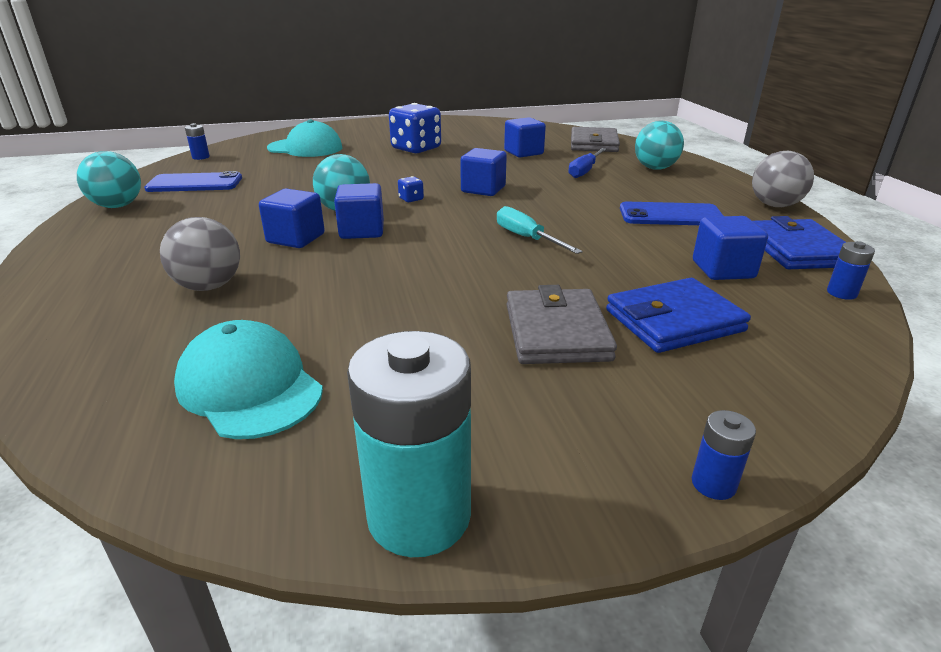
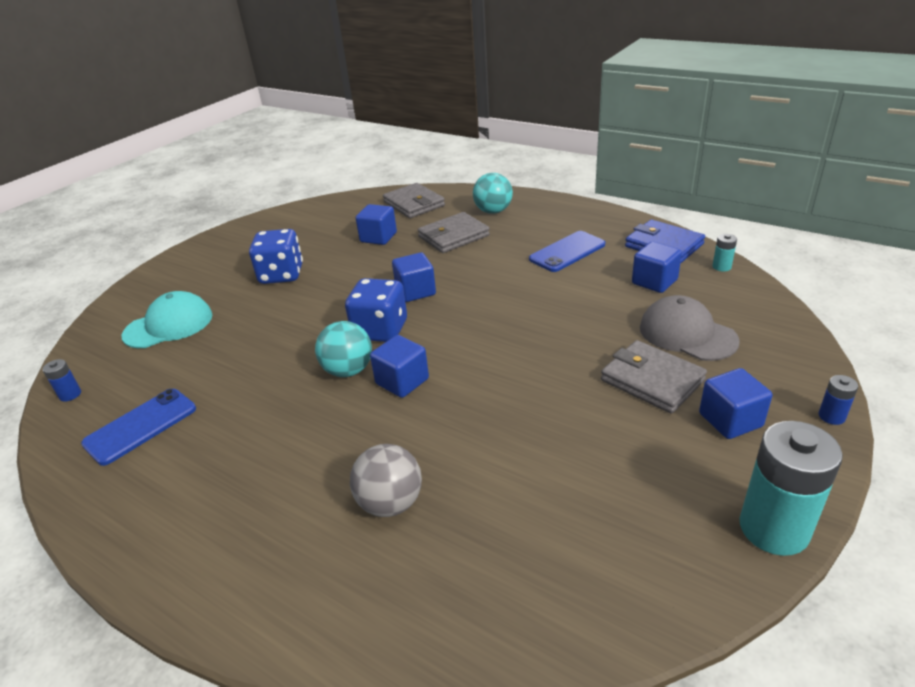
camera: 40 degrees left, 5 degrees up
(118, 206) = (113, 498): turquoise ball -> none
(249, 387) = (574, 542): turquoise cap -> none
(296, 238) = (366, 420): blue cube -> blue cube (730, 420)
(411, 199) = (380, 330): blue dice -> blue dice, size x2.45
(527, 238) = (521, 320): turquoise screwdriver -> none
(585, 171) = (453, 236): blue screwdriver -> grey wallet
(674, 321) = (687, 334): blue wallet -> grey cap
(775, 205) = (605, 213): grey ball -> none
(841, 293) = (721, 267): blue battery -> turquoise battery

